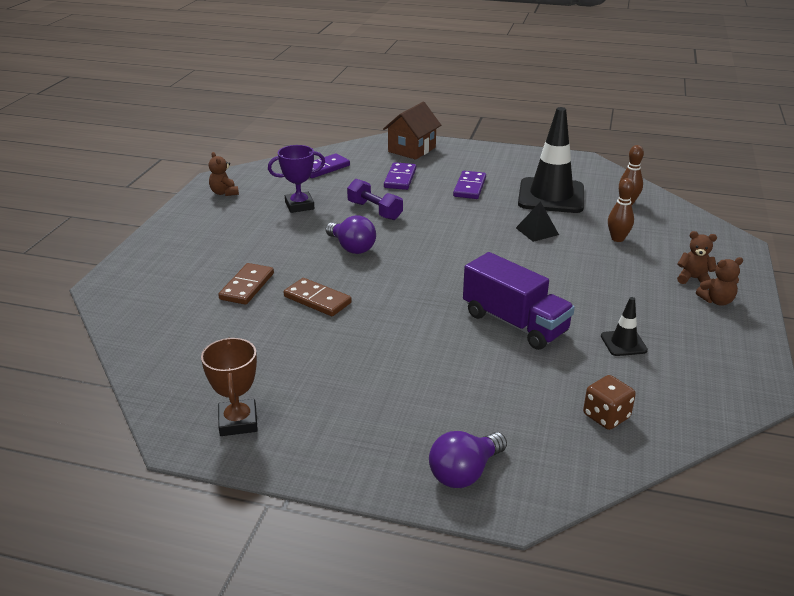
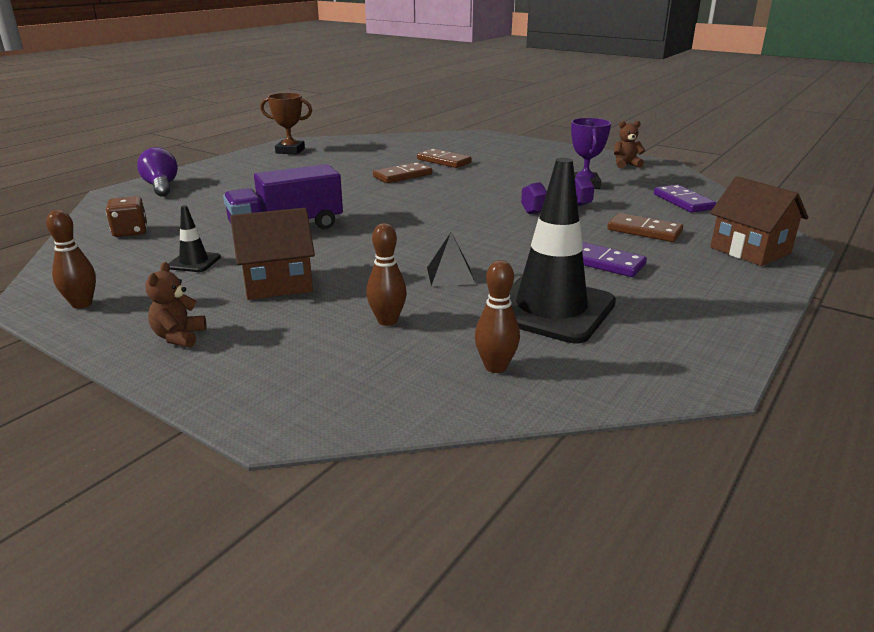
camera: 110 degrees right, 5 degrees down
(352, 248) = (480, 193): purple light bulb -> none
(400, 178) = (644, 231): purple domino -> brown domino
(615, 291) = (277, 283): none -> brown house
(693, 279) = (239, 340): brown teddy bear -> none
(736, 363) = (82, 304): none -> brown bowling pin

